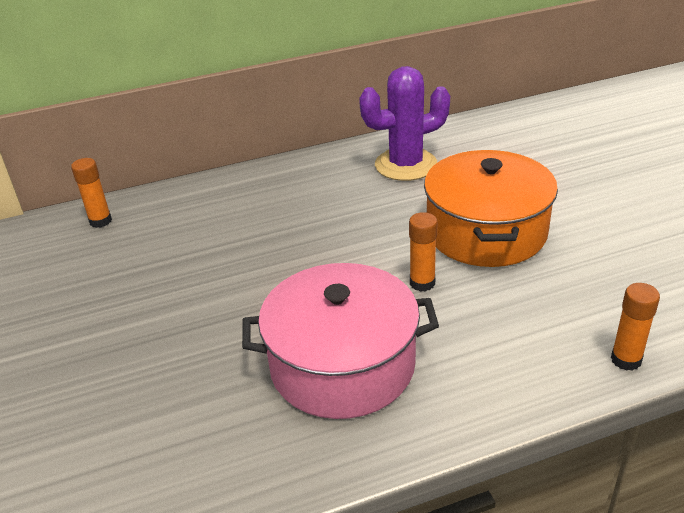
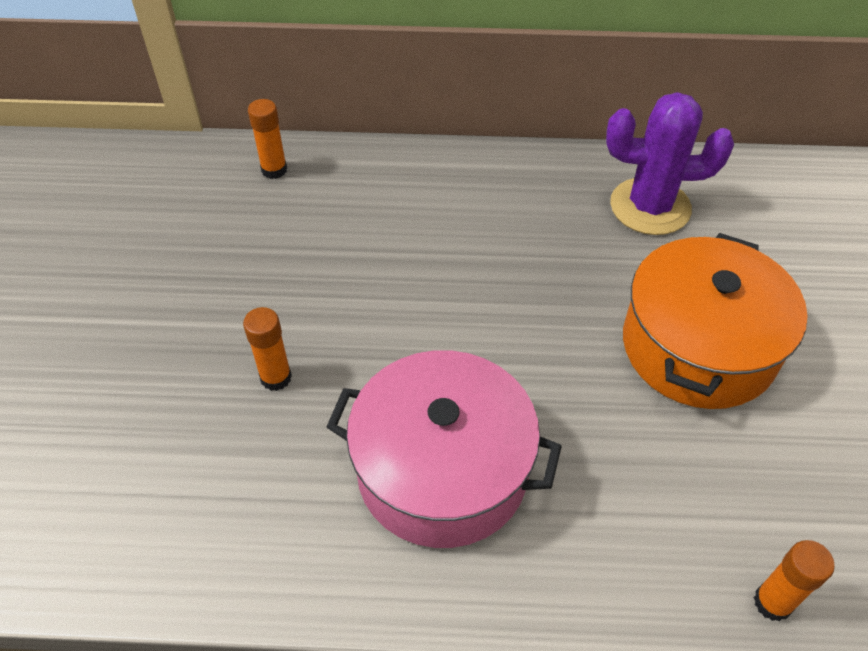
camera: 20 degrees right, 15 degrees up
(422, 283) = (584, 392): orange glue stick -> orange glue stick (276, 377)

